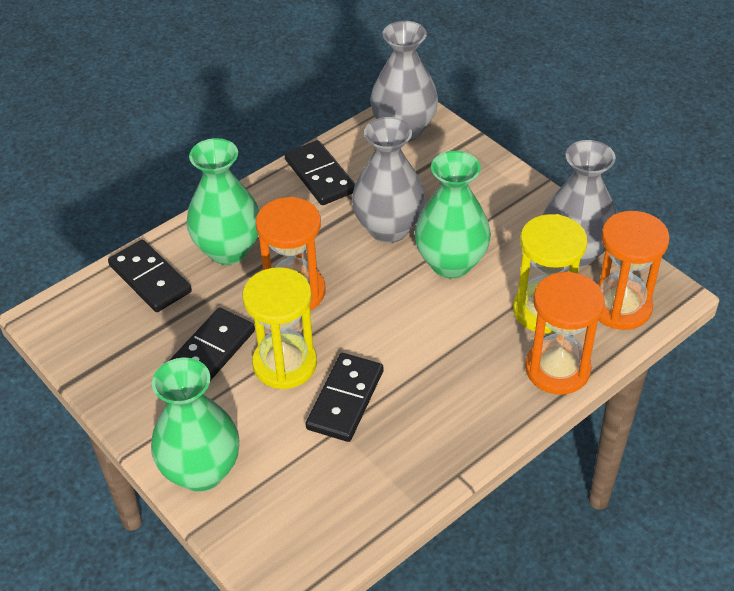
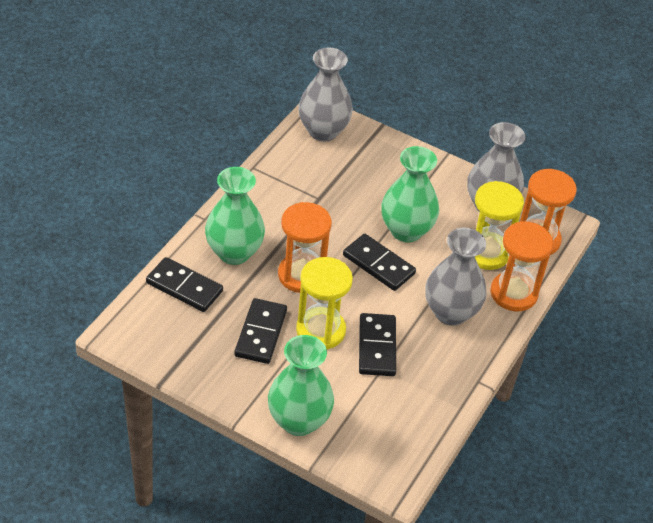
camera: 25 degrees left, 0 degrees up
(320, 176) = (276, 180): black domino -> black domino (378, 264)
(388, 228) = (348, 212): grey vase -> grey vase (450, 312)

